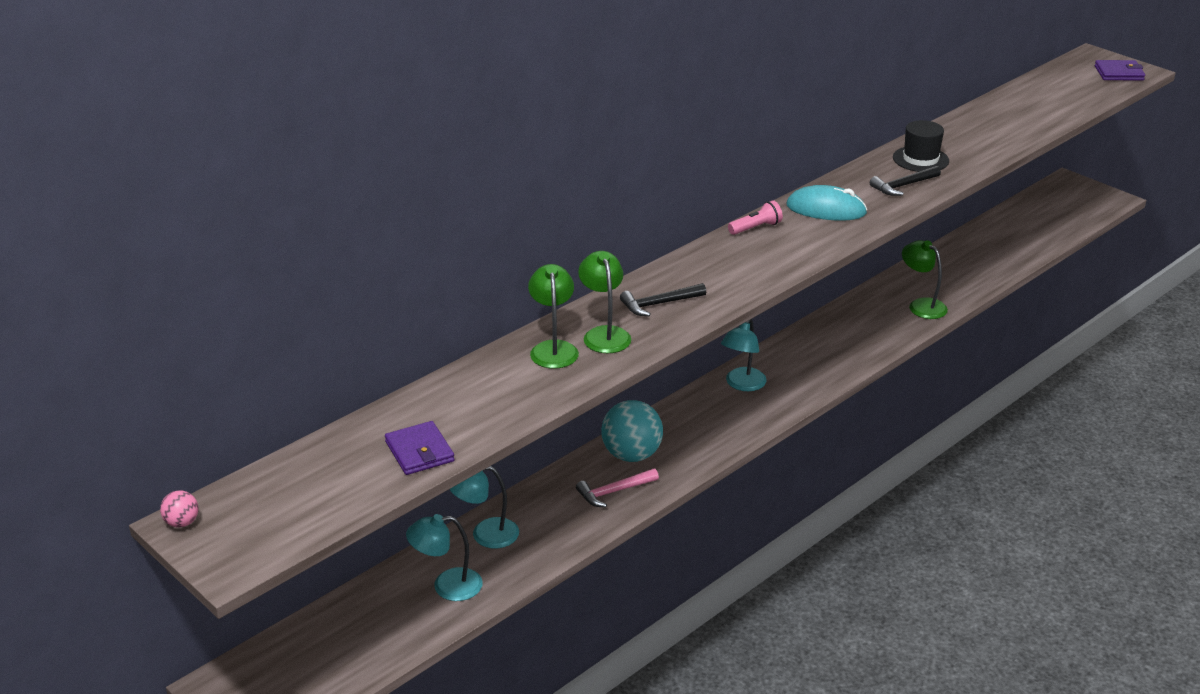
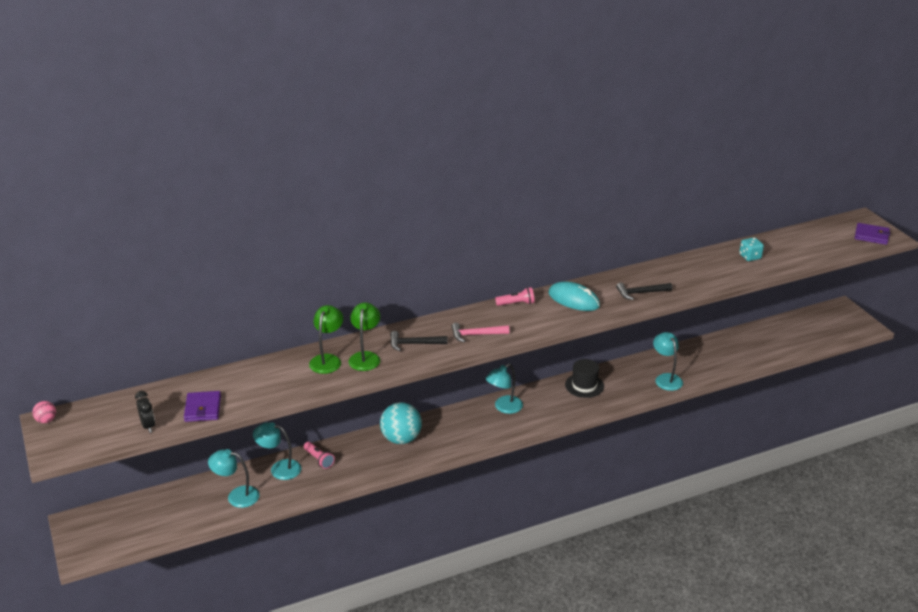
camera: 20 degrees right, 0 degrees up
(353, 494) = (148, 426): none -> black clock
(534, 509) = (319, 459): none -> pink flashlight
(614, 492) = (374, 460): pink hammer -> pink hammer (476, 335)
(920, 159) = (668, 275): black hat -> black hat (584, 385)
(921, 305) = (666, 378): green lamp -> turquoise lamp
(1000, 120) = (750, 257): none -> turquoise dice

